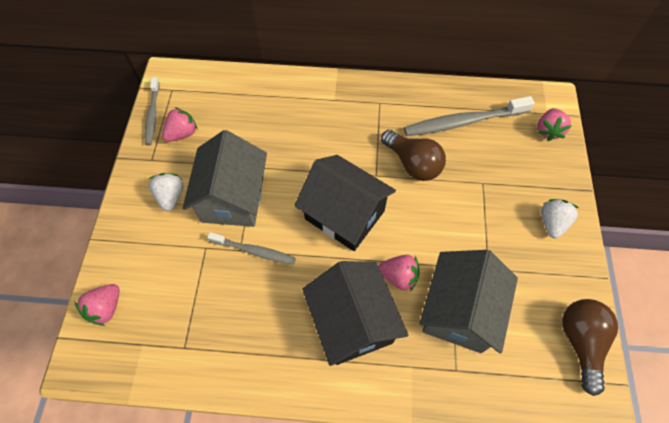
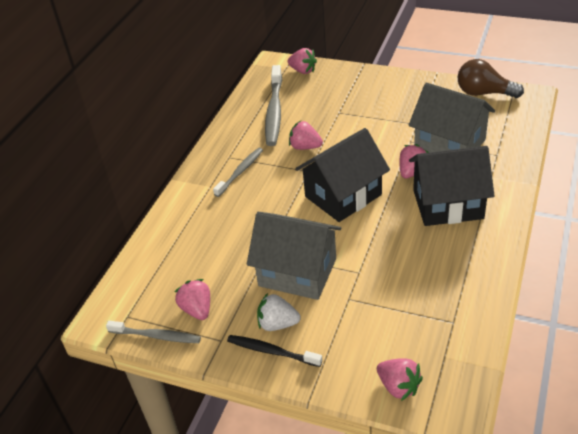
camera: 70 degrees left, 20 degrees down
(141, 199) = (272, 351): none -> black toothbrush
(254, 251) = (363, 261): grey toothbrush -> grey toothbrush (240, 172)
(412, 164) = (305, 147): brown light bulb -> pink strawberry
(552, 223) = (386, 86): white strawberry -> none

